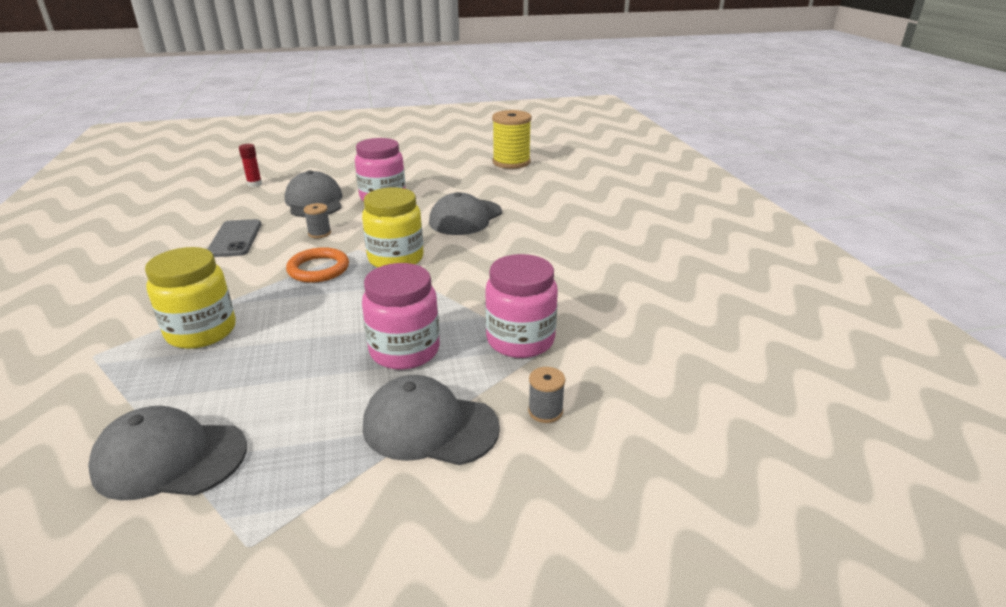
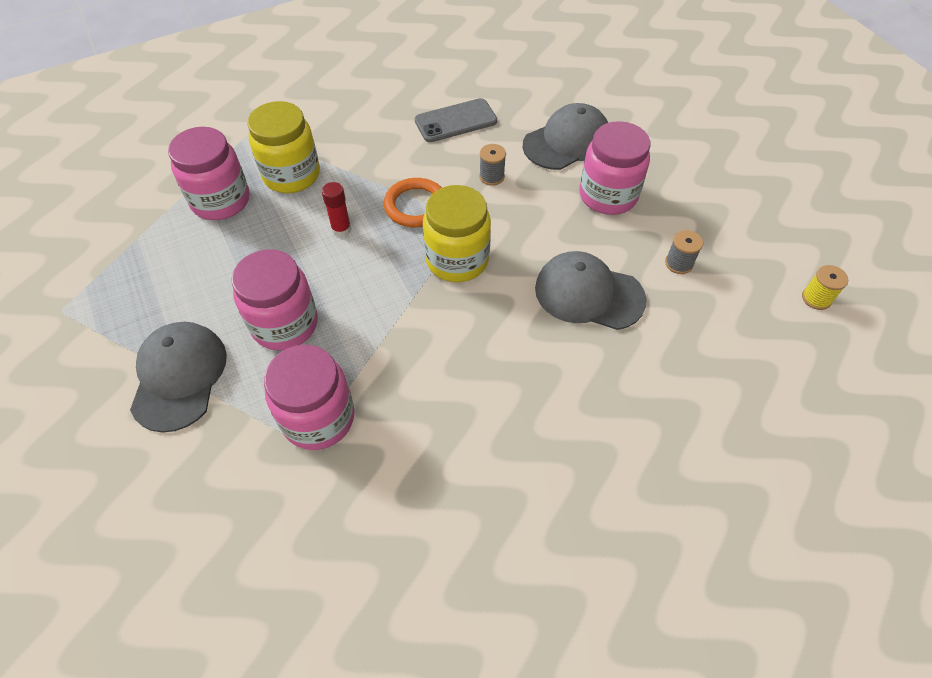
camera: 75 degrees right, 25 degrees up
(170, 458) = (140, 232): grey cap -> none
(187, 384) = (221, 201): none -> pink jar
(255, 184) = (587, 78): red glue stick -> red glue stick (341, 229)
(511, 162) = (816, 298): yellow spool -> yellow spool, size x0.46
(545, 411) = (204, 464): grey spool -> grey spool (679, 263)

